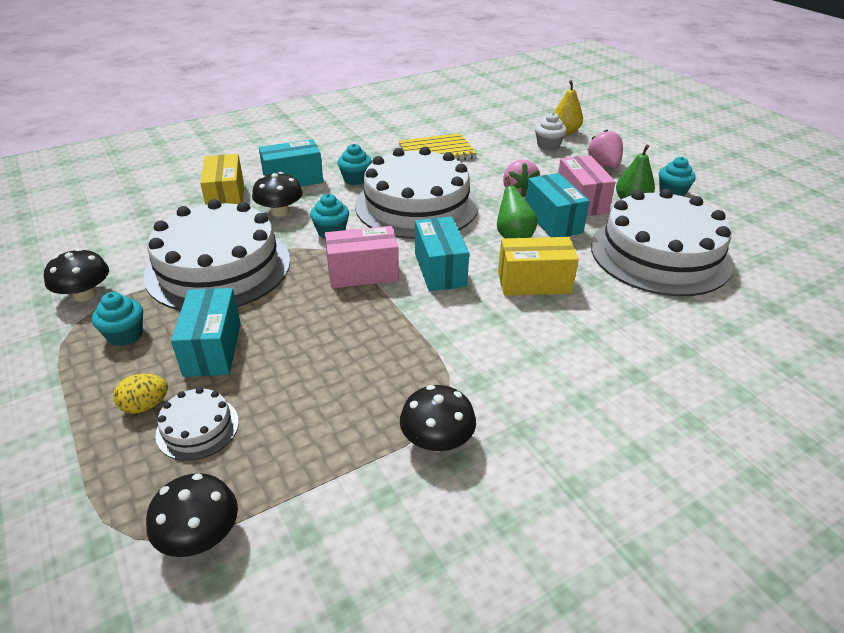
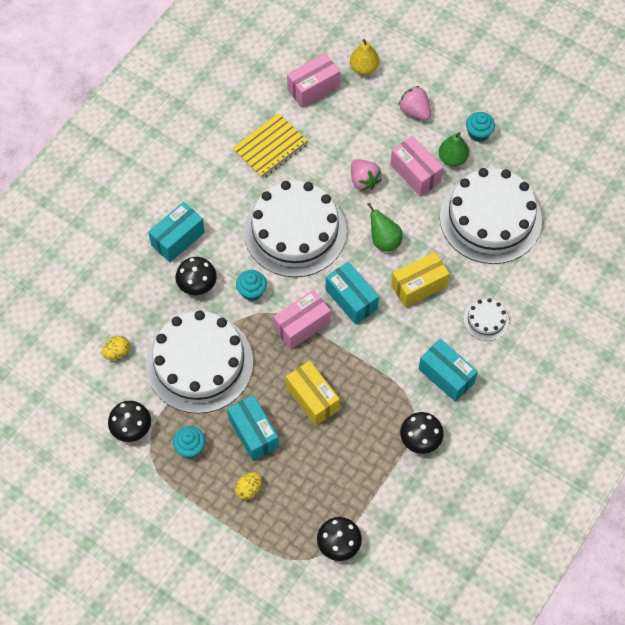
camera: 25 degrees left, 25 degrees up
(146, 234) = (117, 352): none -> yellow egg
(197, 428) = (289, 489): white cake -> white cake (486, 320)
(226, 199) = (143, 286): yellow box -> yellow box (312, 399)
(355, 179) = (227, 216): turquoise cupcake -> none
(506, 132) = (313, 88): none -> pink box
(548, 146) = (359, 98): white cupcake -> none
(553, 221) = (404, 209): turquoise box -> turquoise box (446, 376)

